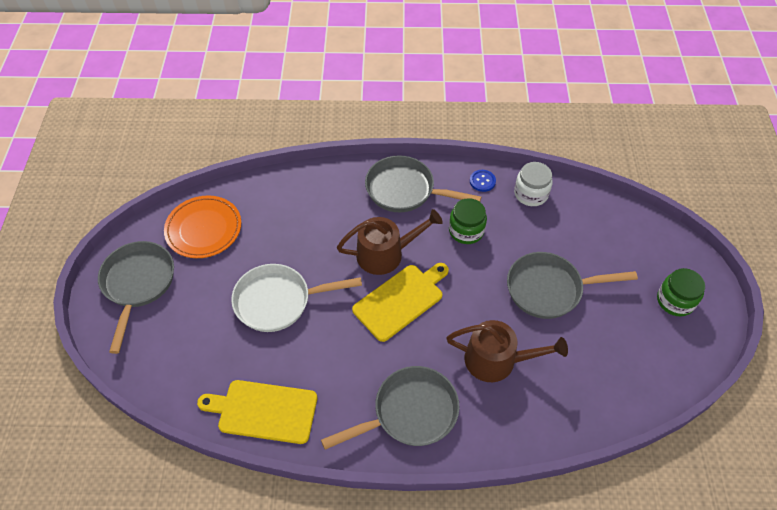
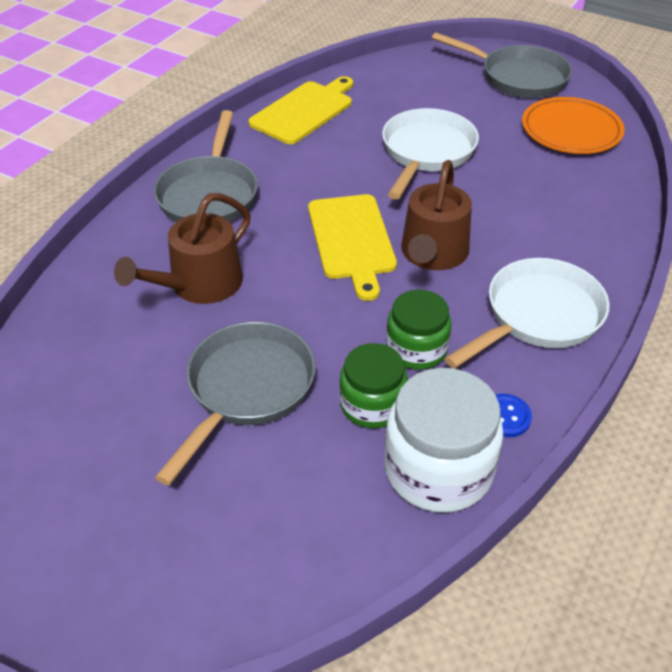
camera: 120 degrees right, 10 degrees down
(405, 190) = (538, 316): grey pan -> white pan
(531, 194) = (438, 469): white jar -> white jar, size x1.57
(675, 301) = (88, 541): green jar -> green jar (372, 404)

